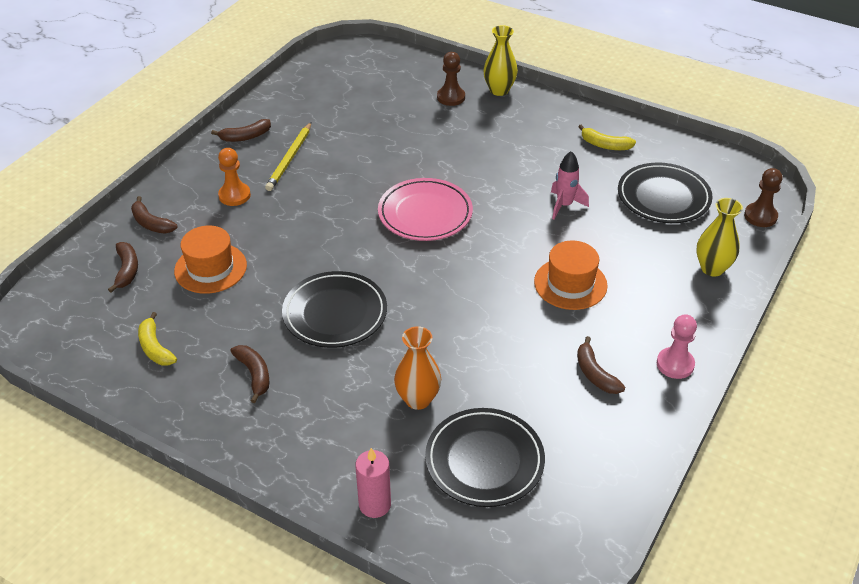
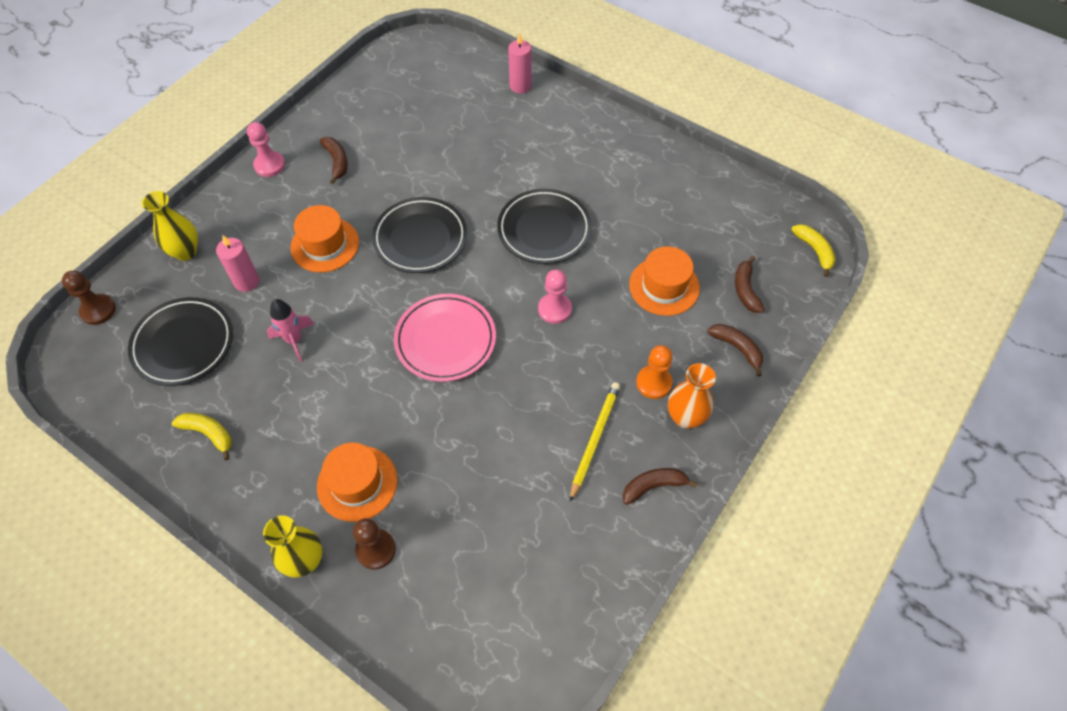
camera: 175 degrees left, 15 degrees up
(155, 348) = (697, 208): yellow banana -> yellow banana (814, 250)
(254, 374) = (611, 179): brown banana -> none
(323, 243) = (554, 309): none -> pink pawn
(418, 399) = (481, 152): orange vase -> orange vase (685, 417)
(475, 126) = (357, 483): none -> orange hat
(484, 461) = (440, 107): black plate -> black plate (420, 238)
(634, 247) = (247, 281): none -> pink candle

